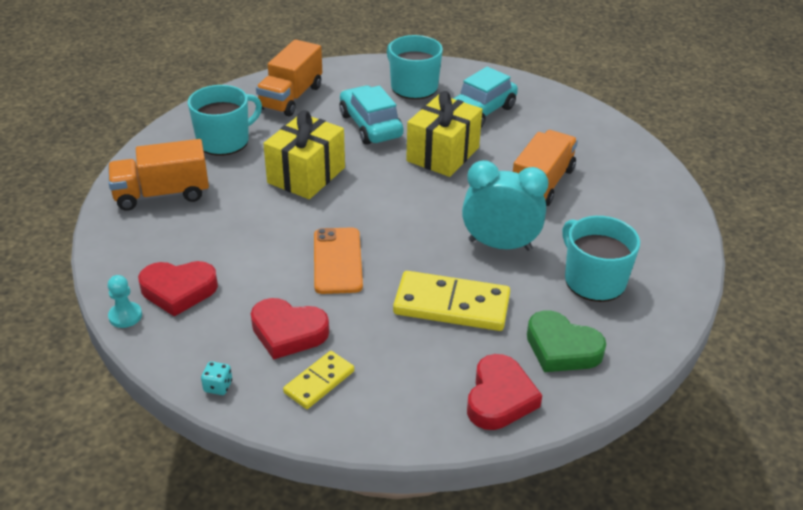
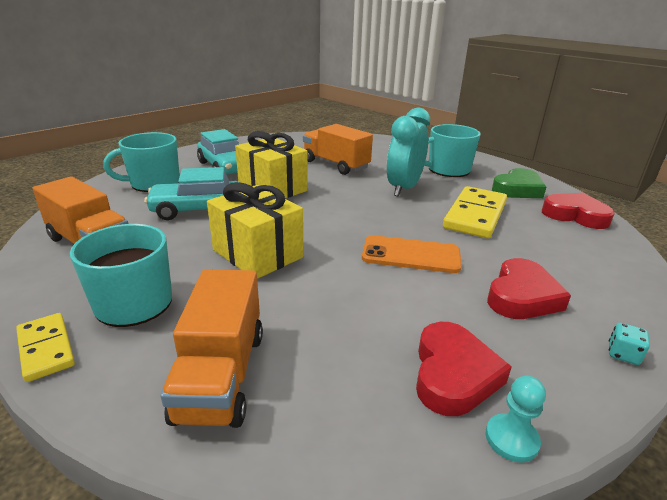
camera: 75 degrees left, 10 degrees down
(319, 382) = (588, 287): yellow domino -> yellow domino (46, 348)

